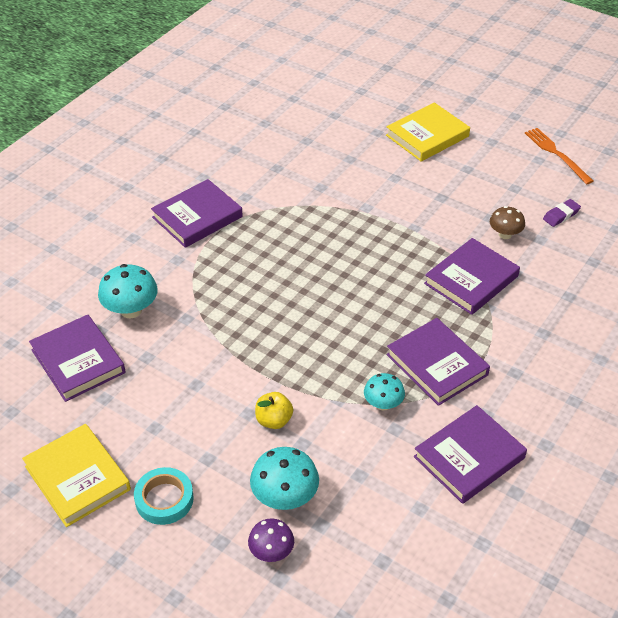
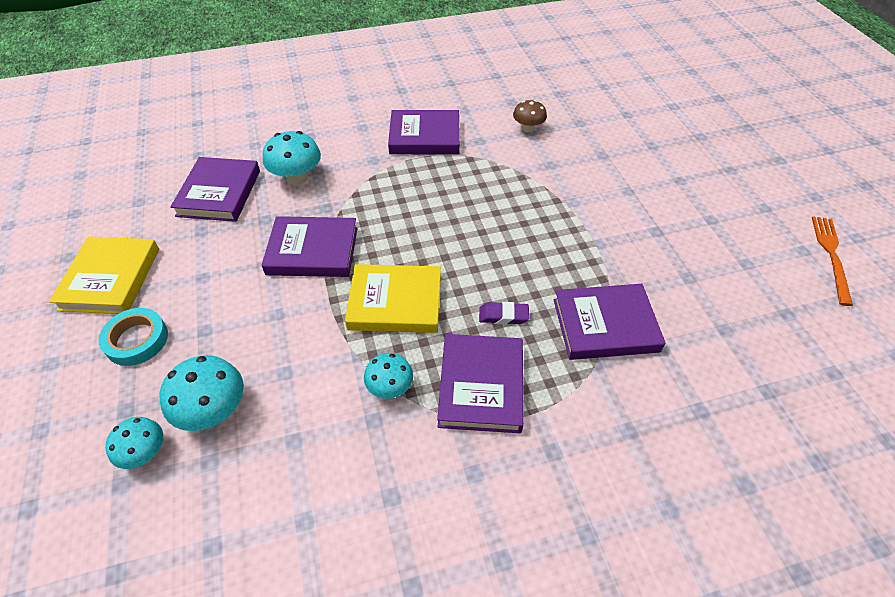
camera: 40 degrees right, 5 degrees up
(271, 552) = (145, 453): purple mushroom -> turquoise mushroom
(274, 420) = (287, 335): yellow apple -> none
(427, 136) = (699, 171): yellow book -> yellow book (395, 302)
(469, 457) = (408, 507): purple book -> purple book (312, 251)
(505, 234) = (688, 302): brown mushroom -> brown mushroom (528, 128)
(561, 215) = (775, 319): purple eraser -> purple eraser (503, 316)

